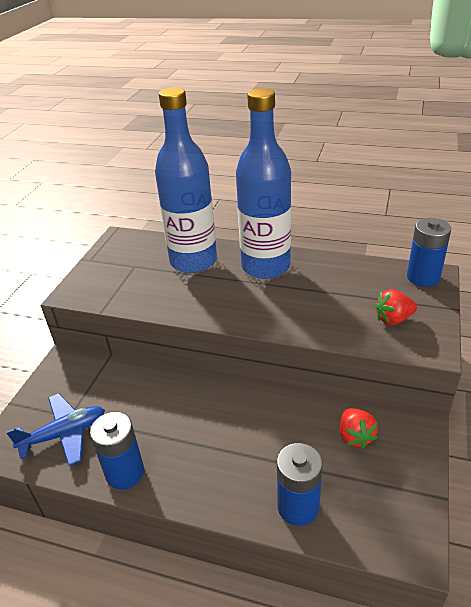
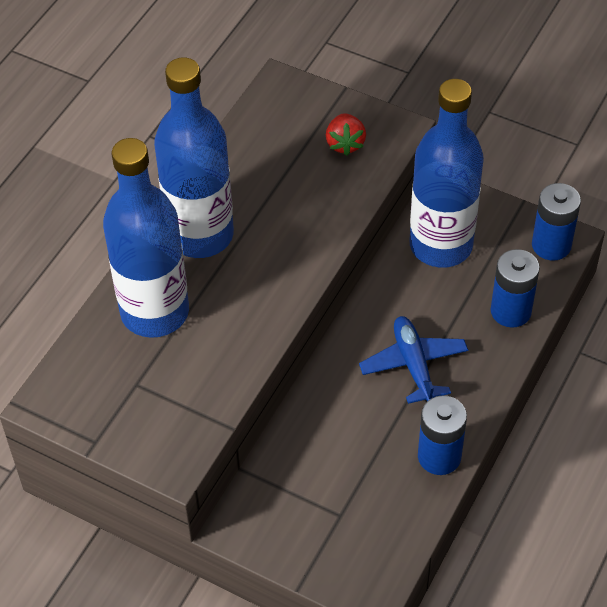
camera: 80 degrees left, 15 degrees up
(64, 434) = (368, 520): blue plane -> blue plane (413, 365)
(355, 436) = (441, 245): red strawberry -> blue bottle
(423, 277) = (281, 95): blue battery -> blue battery (551, 245)

